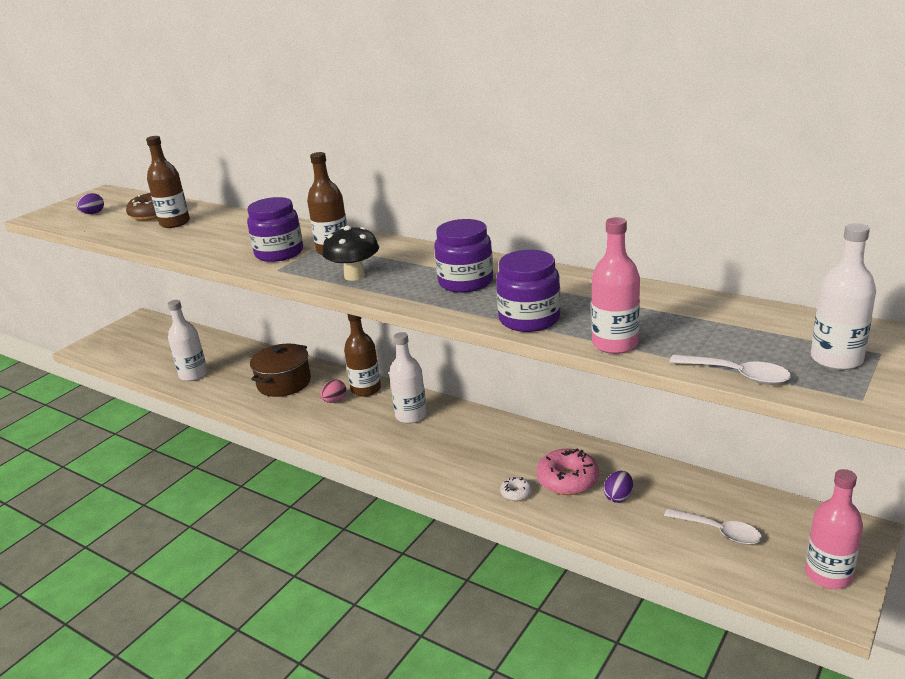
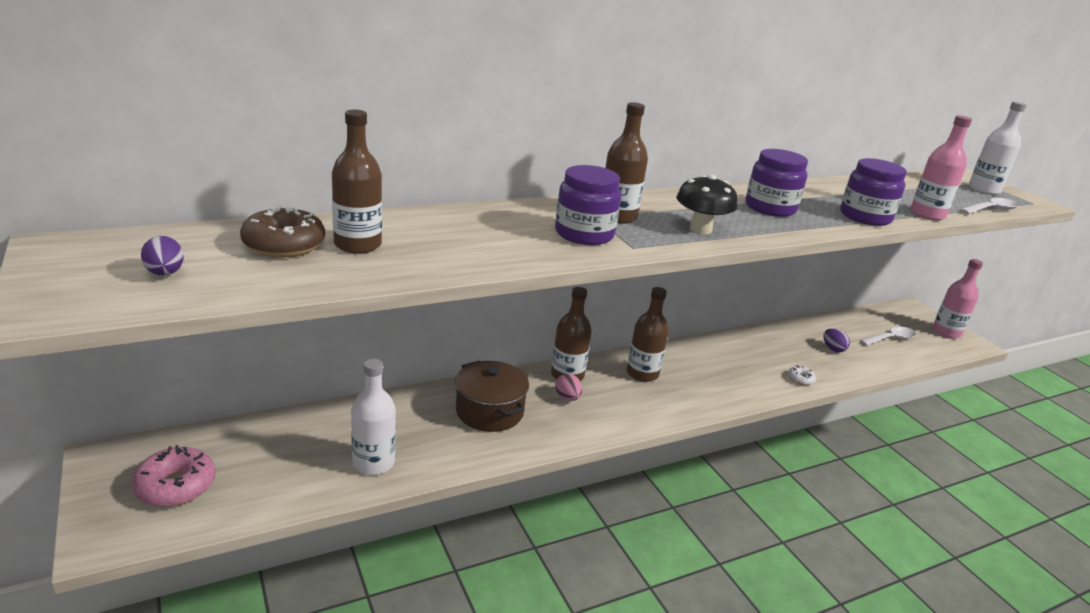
camera: 65 degrees left, 0 degrees up
(411, 415) = (642, 373): white bottle -> brown bottle
(567, 480) = (799, 355): pink donut -> pink donut (176, 486)

